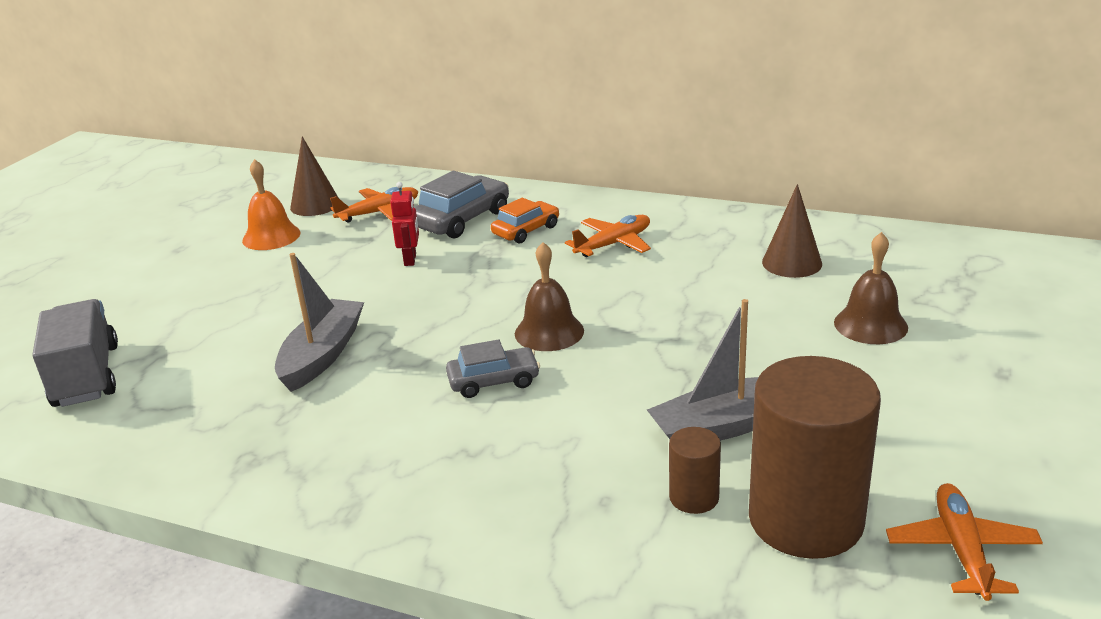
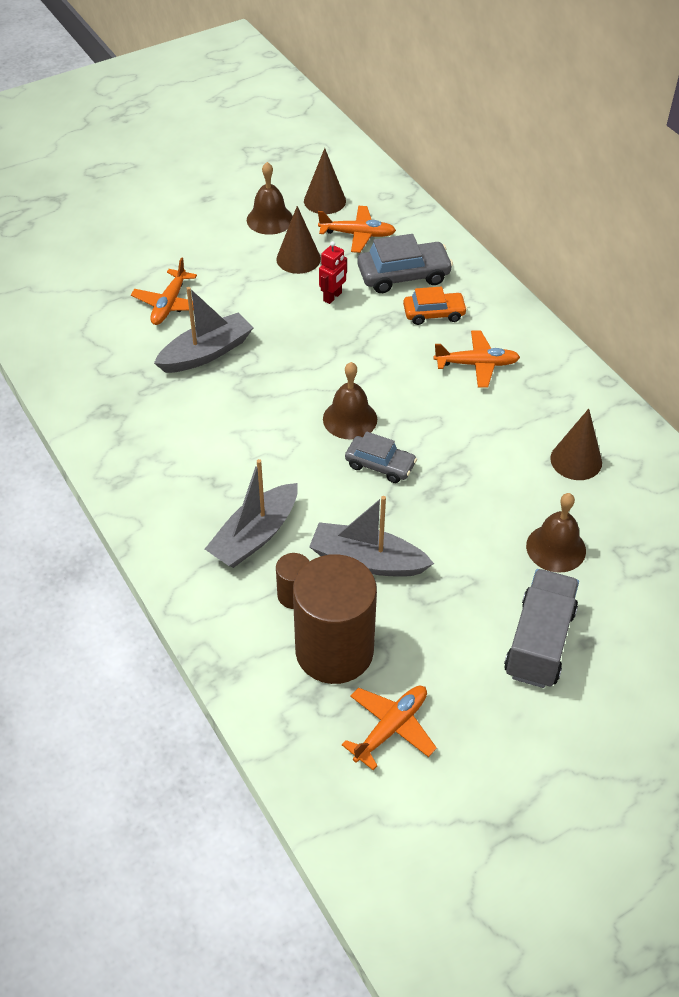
camera: 35 degrees right, 20 degrees up
(86, 376) = (75, 289): grey truck -> grey truck (539, 642)
(229, 338) = (169, 304): none -> orange plane
(271, 236) = (269, 219): orange bell -> brown bell
(338, 249) = (298, 259): none -> brown cone
(493, 381) = (278, 438): grey car -> grey car (380, 465)
(579, 472) = (255, 536): none -> grey boat

